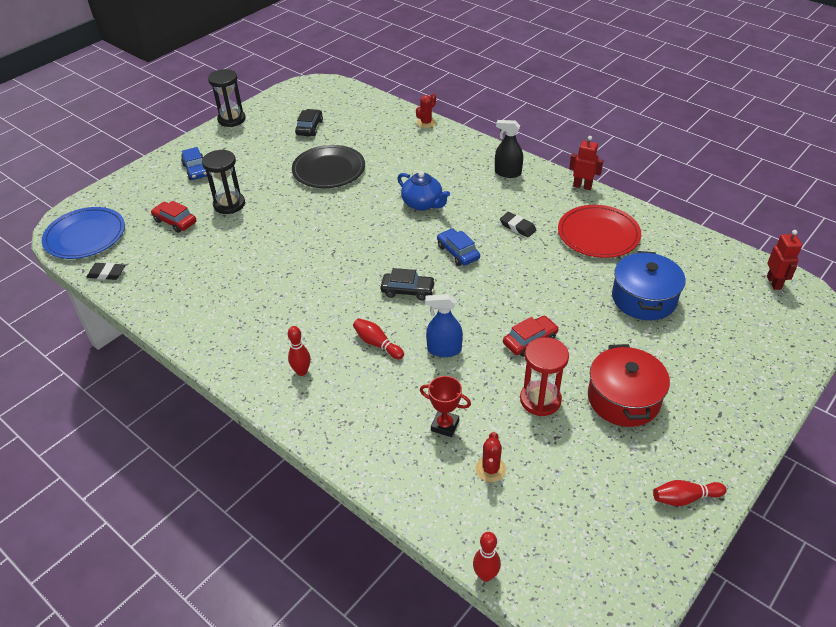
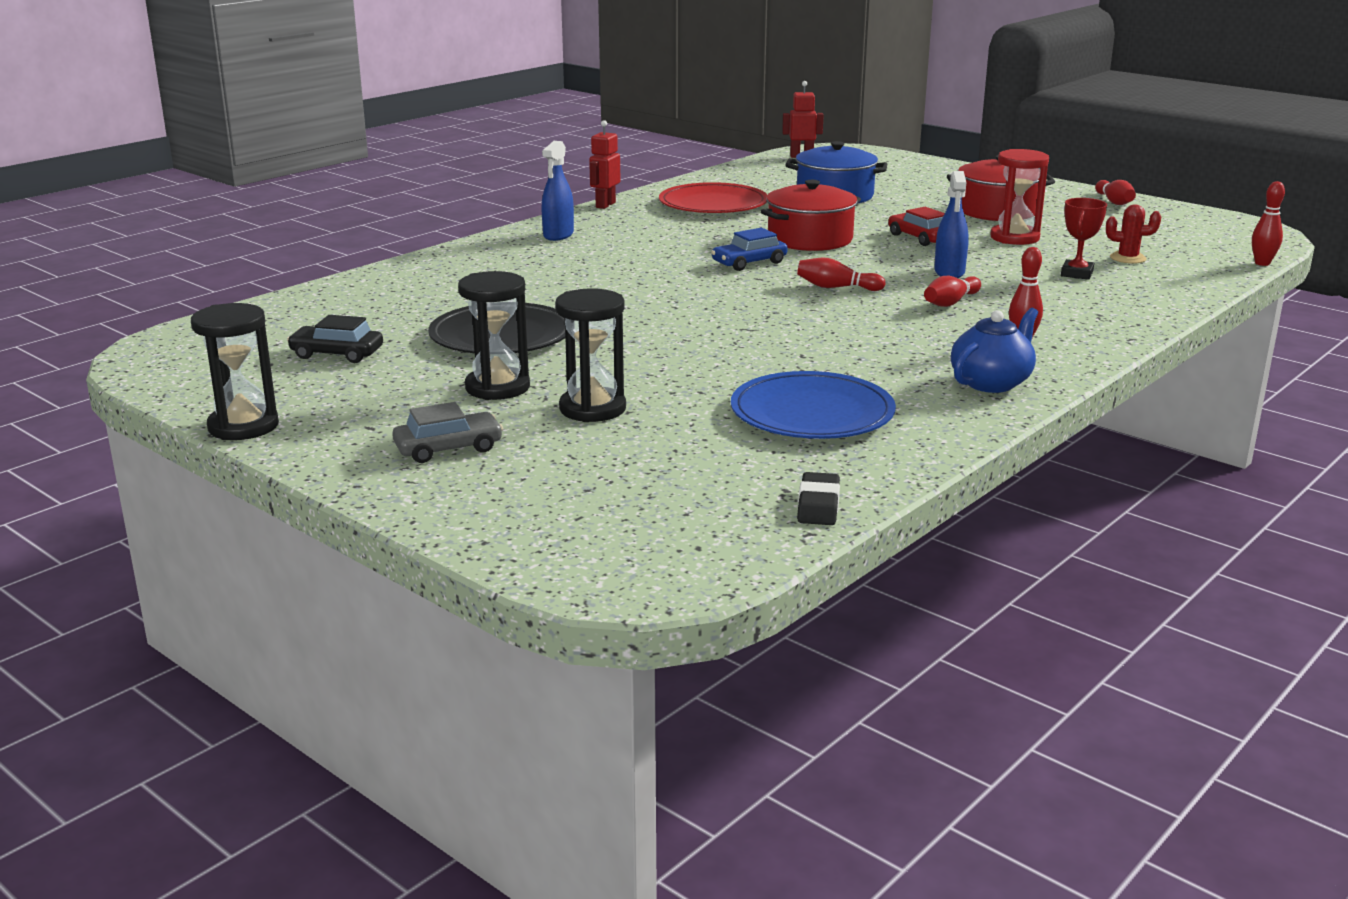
camera: 90 degrees left, 20 degrees down
(85, 236) = (683, 547): blue plate -> blue plate (812, 413)
(175, 221) = (642, 454): red car -> none
(196, 170) = (448, 448): blue car -> grey car
(260, 175) = (497, 387): none -> black hourglass
(408, 290) = (836, 287): black car -> red bowling pin
(423, 204) = (626, 278): blue teapot -> blue teapot (991, 383)
(426, 123) = (381, 274): red cactus -> none
(507, 173) = (558, 235): black spray bottle -> blue spray bottle
(516, 281) = (810, 239): none -> red pot
(517, 227) = (693, 235): black eraser -> none

